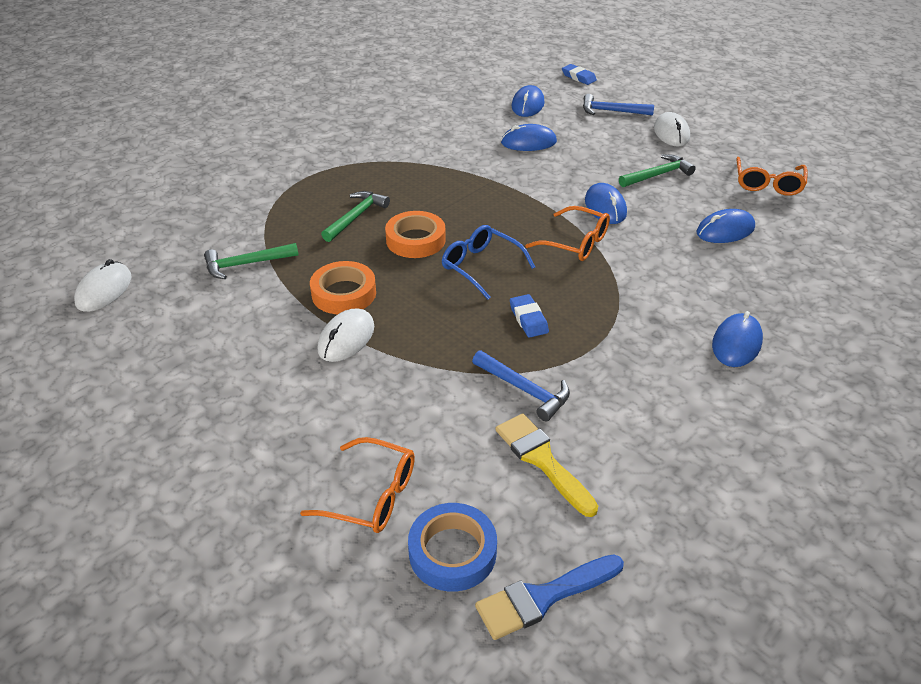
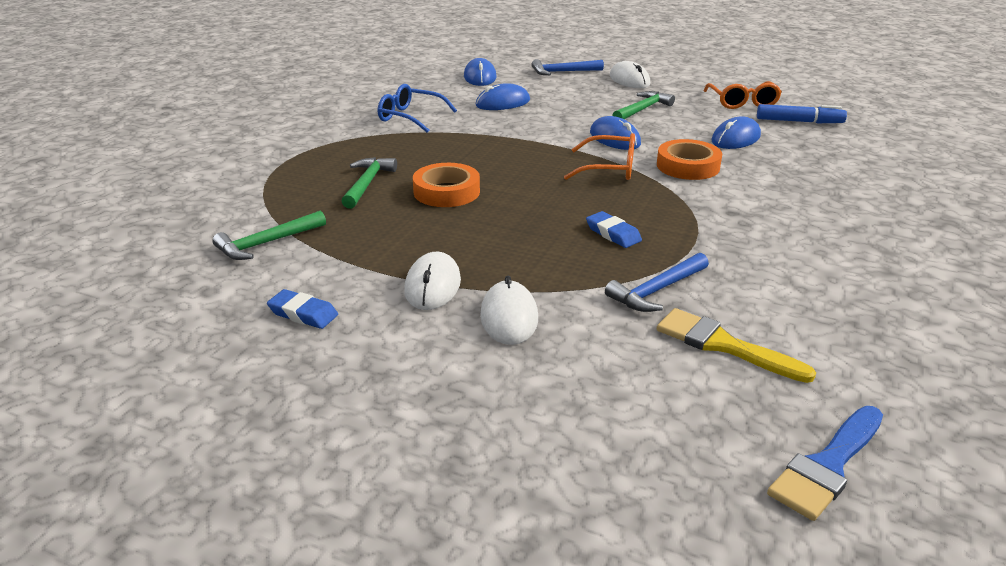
camera: 20 degrees left, 10 degrees down
(104, 290) = (96, 298): white mouse -> white mouse (509, 317)
(344, 293) = (401, 248): orange tape -> orange tape (688, 166)
(372, 495) = (570, 421): orange glasses -> none
(452, 552) = (700, 450): blue tape -> none
(481, 266) = (531, 201): blue glasses -> blue glasses (410, 117)
(524, 390) = (657, 291): blue hammer -> blue hammer turned 120 degrees clockwise
(578, 77) = (512, 53): blue eraser -> blue eraser (303, 314)
(736, 343) = (818, 216): blue mouse -> none
(809, 220) = (799, 121): none -> blue marker

